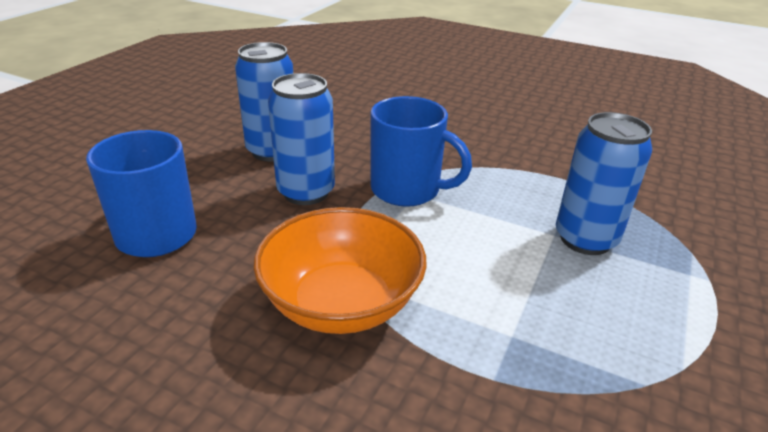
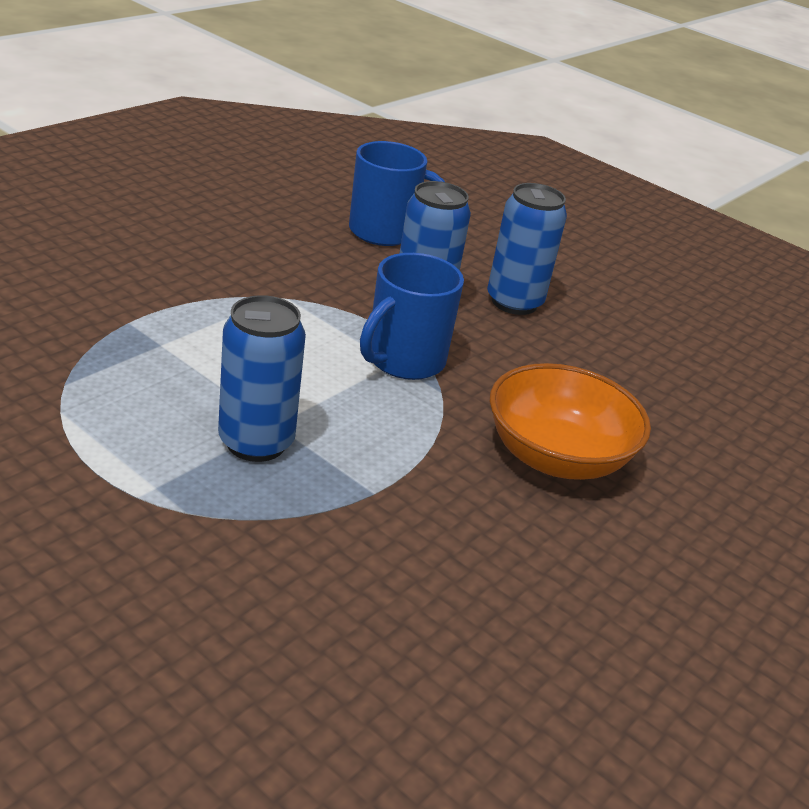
camera: 100 degrees right, 0 degrees up
(341, 303) = (251, 285): orange bowl -> orange bowl (556, 457)

